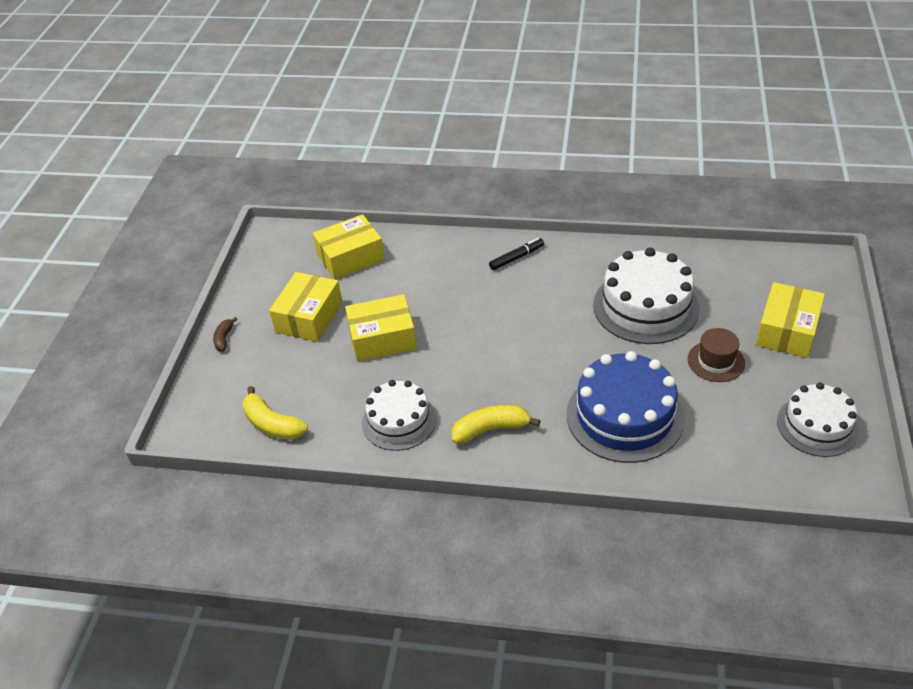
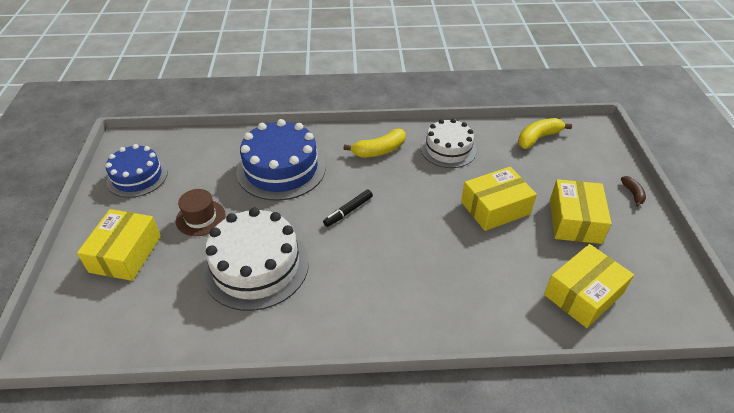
camera: 165 degrees right, 0 degrees up
(272, 424) = (538, 138): yellow banana -> yellow banana turned 60 degrees counterclockwise
(516, 258) = (398, 314): black marker -> black marker (348, 211)
(817, 425) = (137, 177): white cake -> blue cake

